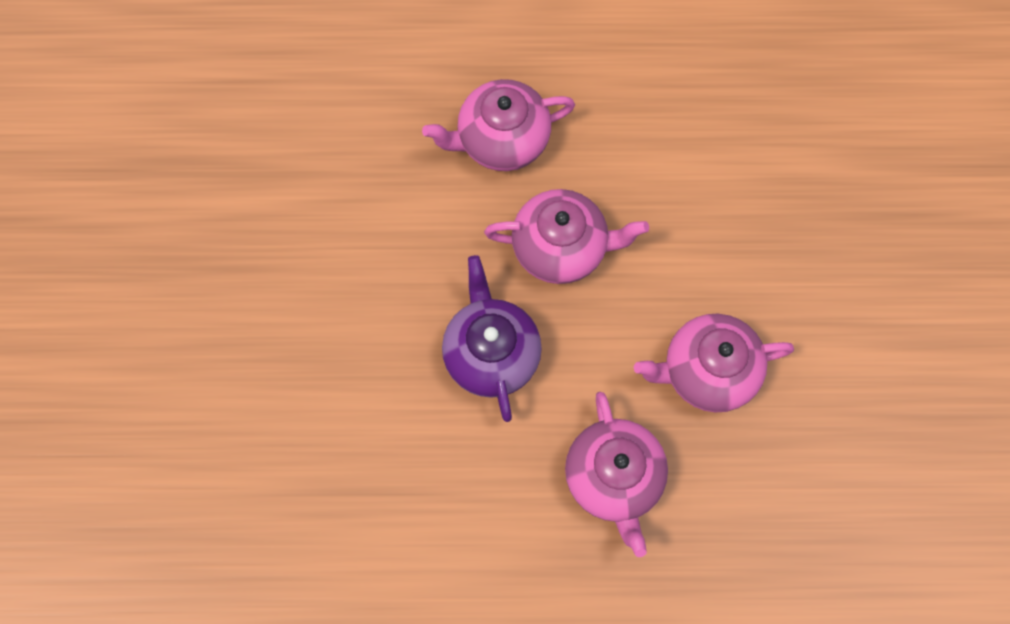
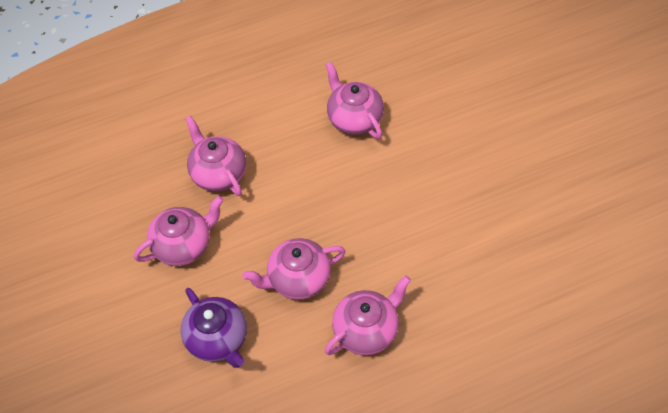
camera: 160 degrees right, 15 degrees down
(353, 488) = (354, 119): none -> pink teapot
(491, 353) = (313, 206): purple teapot -> purple teapot (218, 339)

